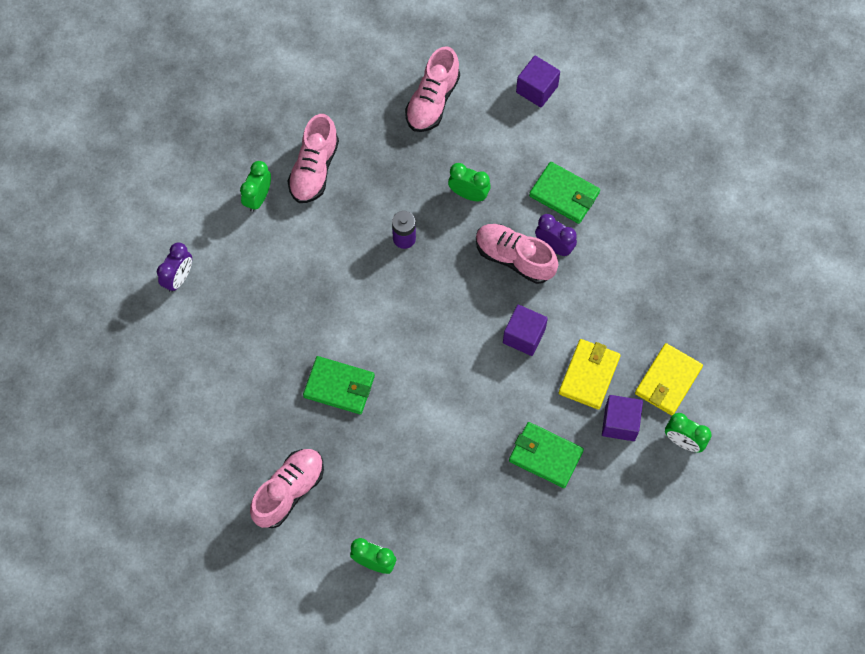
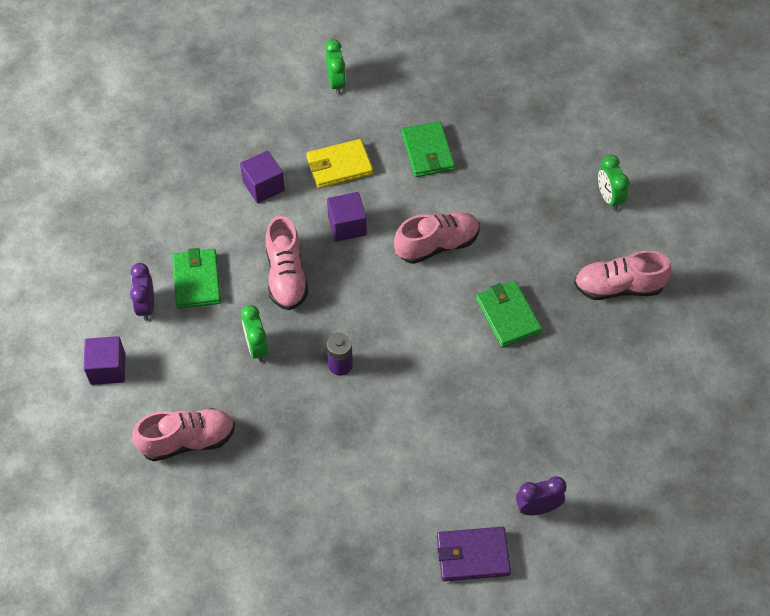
camera: 130 degrees left, 10 degrees down
(187, 211) = (472, 555): none -> purple wallet
(258, 198) = (406, 506): green clock -> none
(314, 169) = (338, 483): pink shoe -> pink shoe (437, 245)
(554, 246) = (251, 257): purple clock -> purple clock (146, 306)
(620, 423) = (358, 125): purple cube -> purple cube (263, 186)
(668, 381) = (298, 118): yellow wallet -> none

